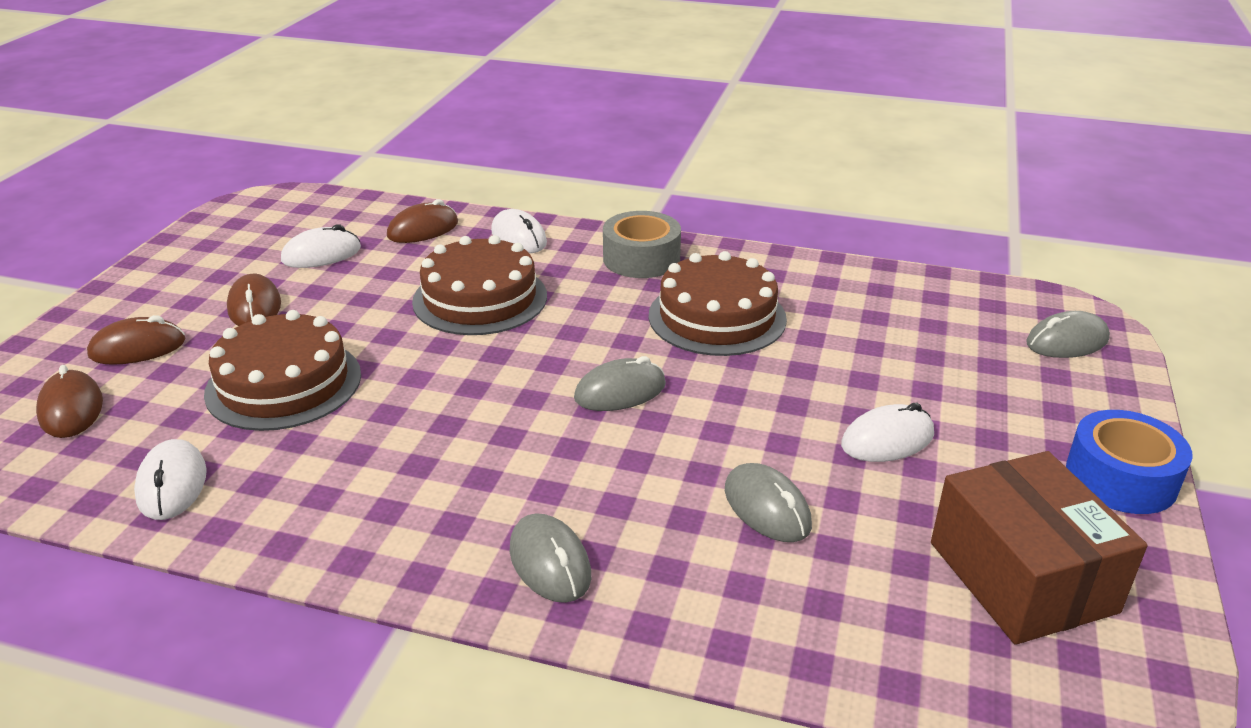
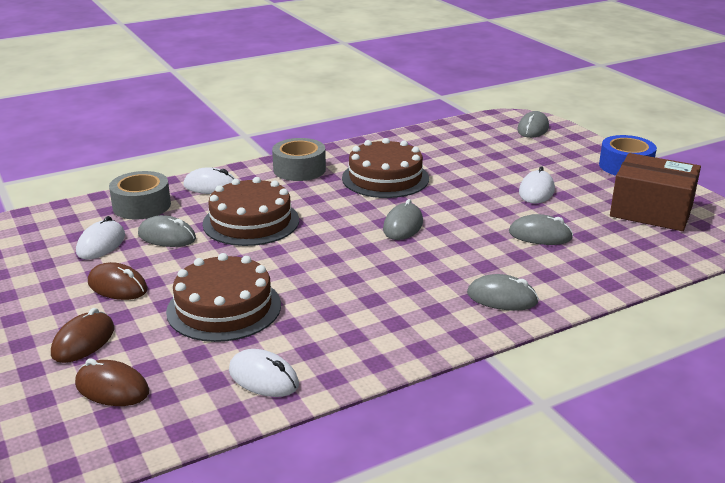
camera: 45 degrees left, 5 degrees down
(382, 275) = (167, 237): none -> grey mouse
(423, 229) = (141, 206): brown mouse -> grey tape

